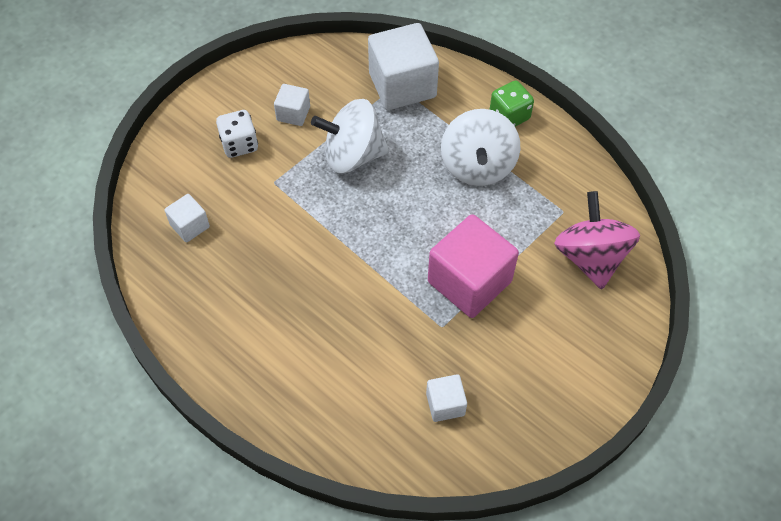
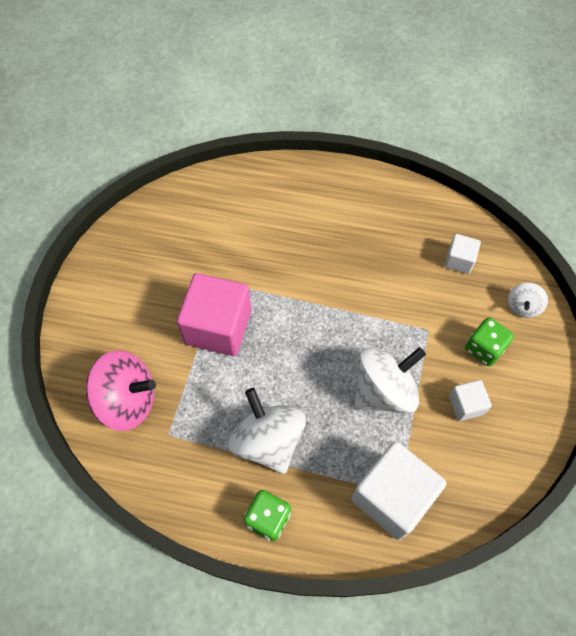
camera: 150 degrees right, 5 degrees up
(173, 159) = (522, 306): none -> white spinning top
(239, 144) = (484, 348): white dice -> green dice
(445, 404) = (189, 231): white cube -> none
(590, 257) = (127, 400): pink spinning top -> pink spinning top turned 45 degrees counterclockwise

